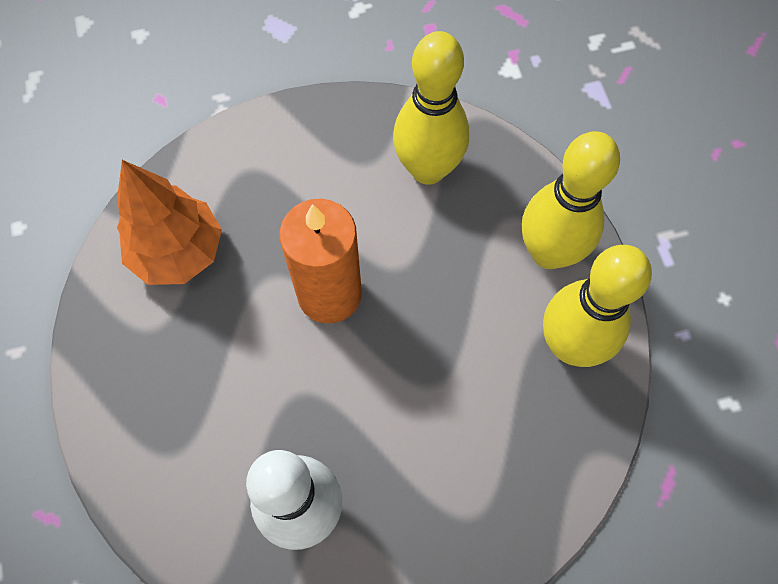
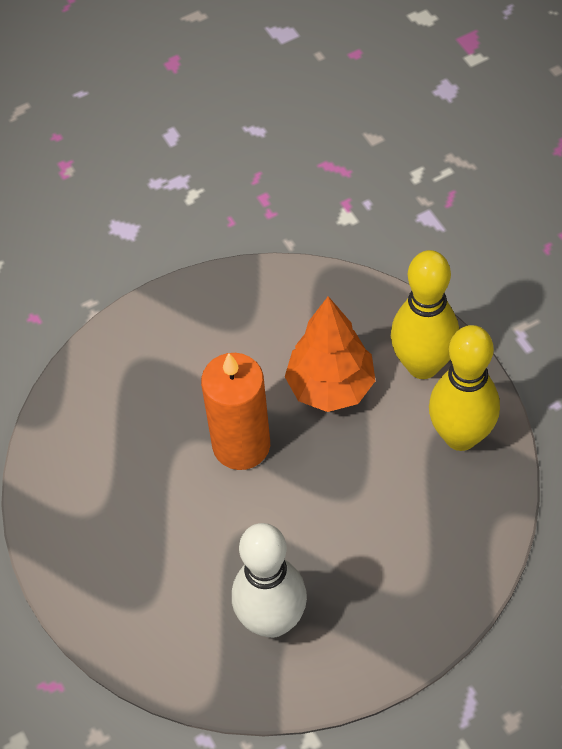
camera: 10 degrees left, 10 degrees down
(178, 252) = (96, 443): orange tree -> orange tree (330, 387)
(428, 169) = (297, 321): yellow bowling pin -> none

